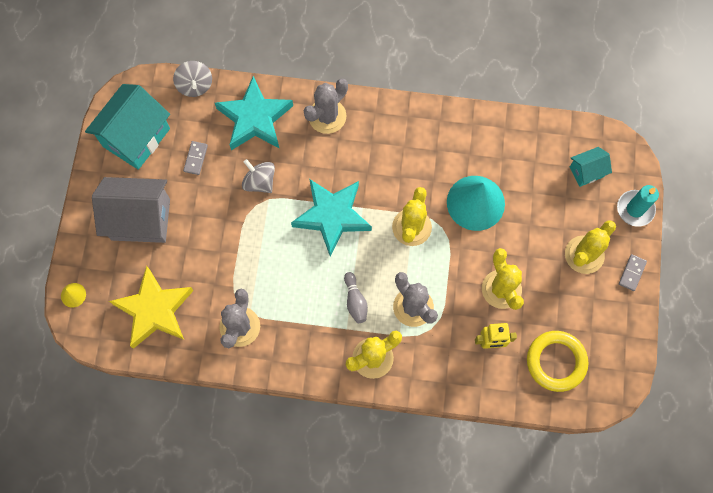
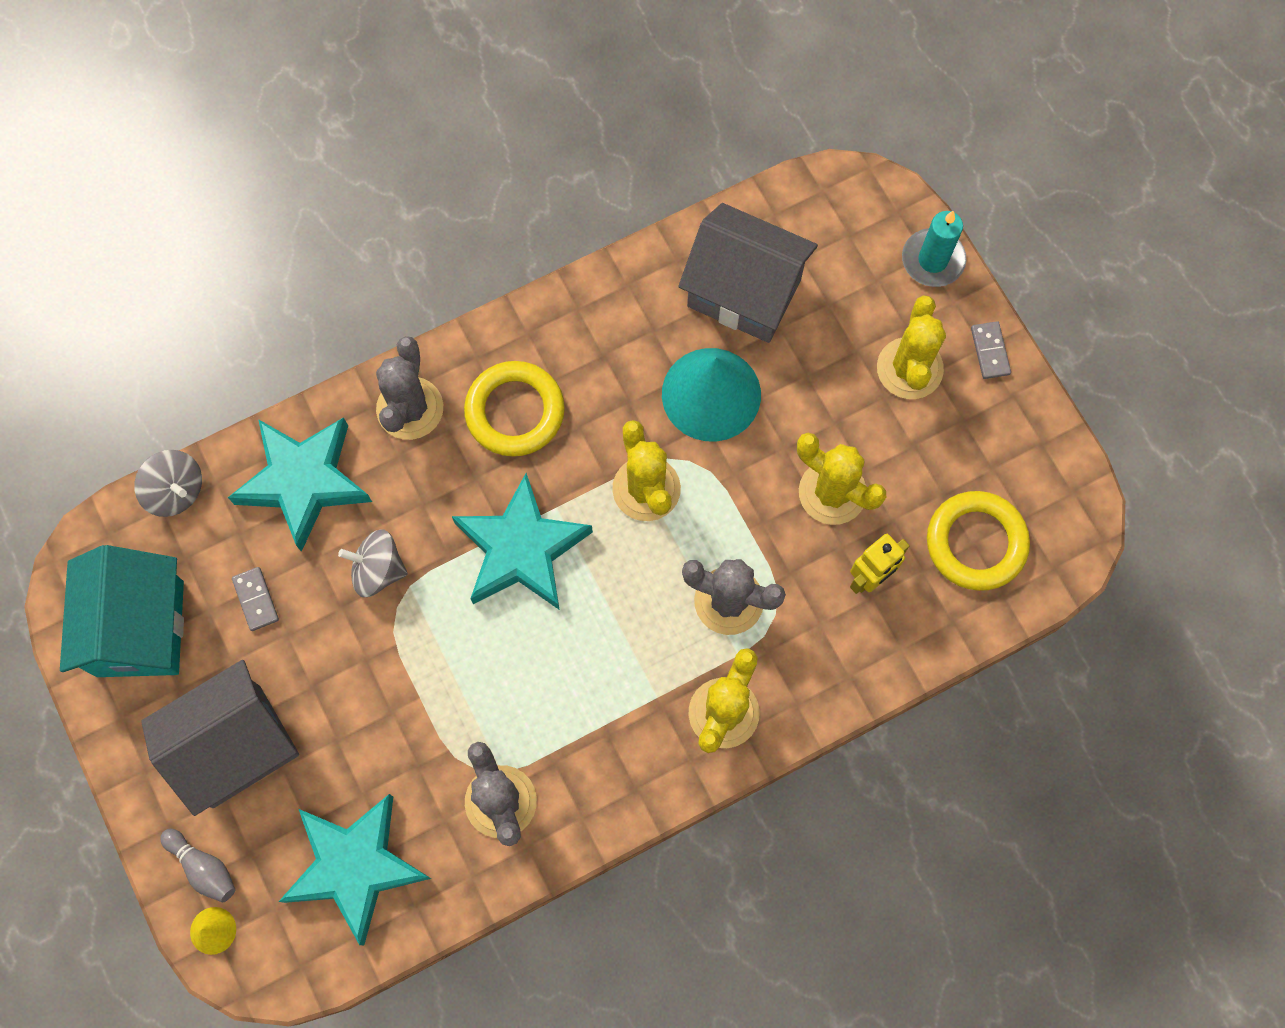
camera: 35 degrees left, 0 degrees up
(154, 310) = (355, 866): yellow star -> turquoise star
(355, 301) = (641, 649): grey bowling pin -> grey bowling pin (203, 867)
(375, 150) = (515, 411): none -> yellow ring
(527, 164) = (744, 292): none -> grey house
(586, 172) = (832, 250): turquoise house -> none

